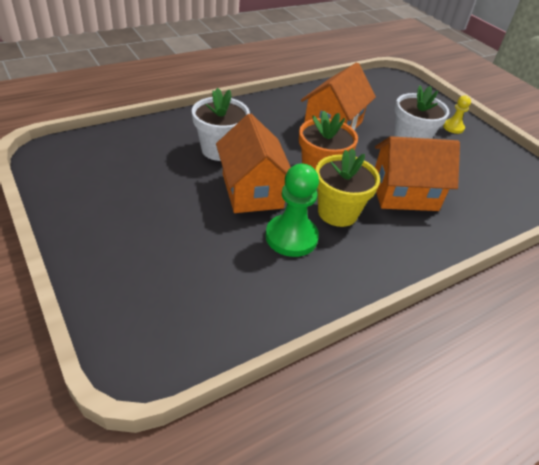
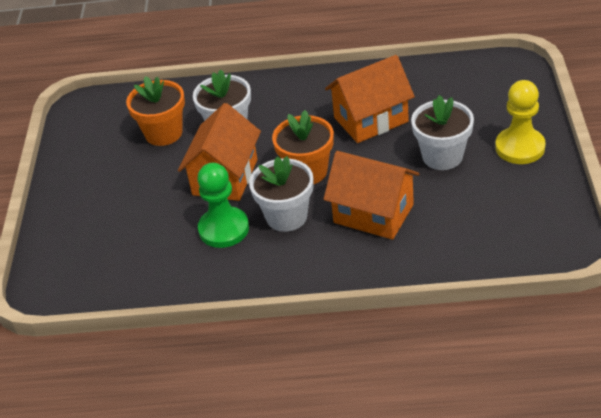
camera: 40 degrees right, 0 degrees up
(159, 164) = (163, 133): none -> orange flower pot
(337, 212) = (286, 216): yellow flower pot -> white flower pot
(453, 127) = (520, 147): yellow pawn -> yellow pawn, size x1.83

